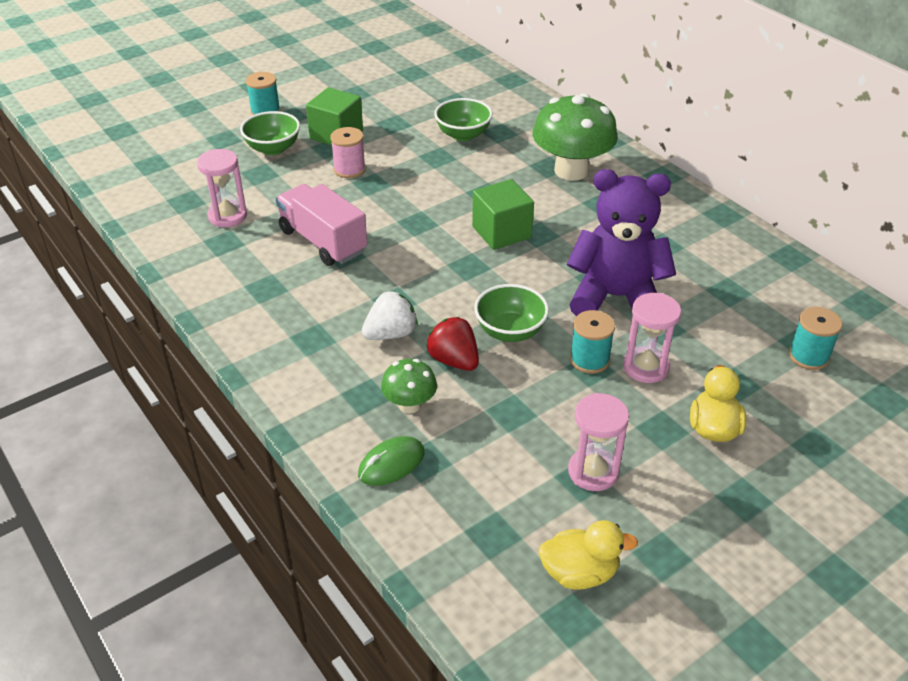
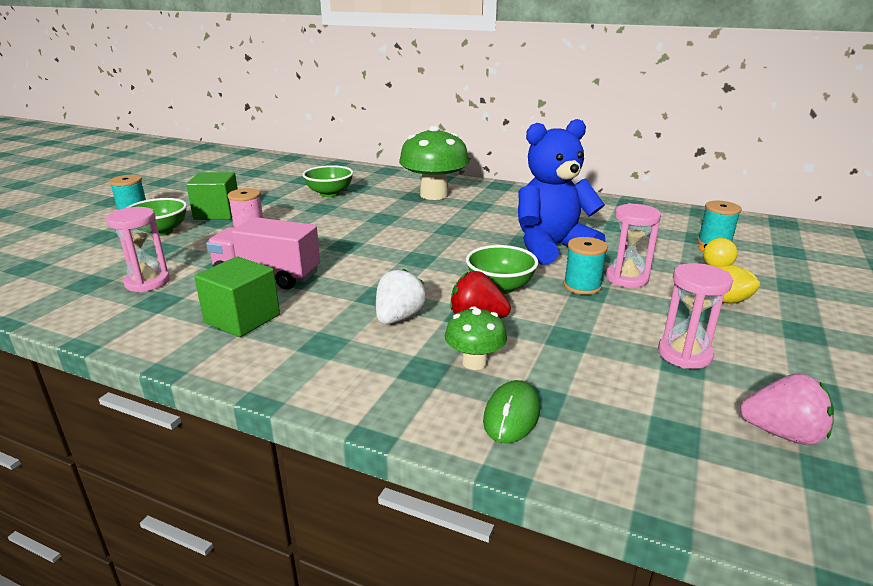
camera: 30 degrees left, 15 degrees down
(501, 232) = (421, 235): green cube -> green cube (242, 319)
(579, 573) = (782, 433): yellow duck -> pink strawberry
(615, 297) = (552, 247): purple teddy bear -> blue teddy bear

